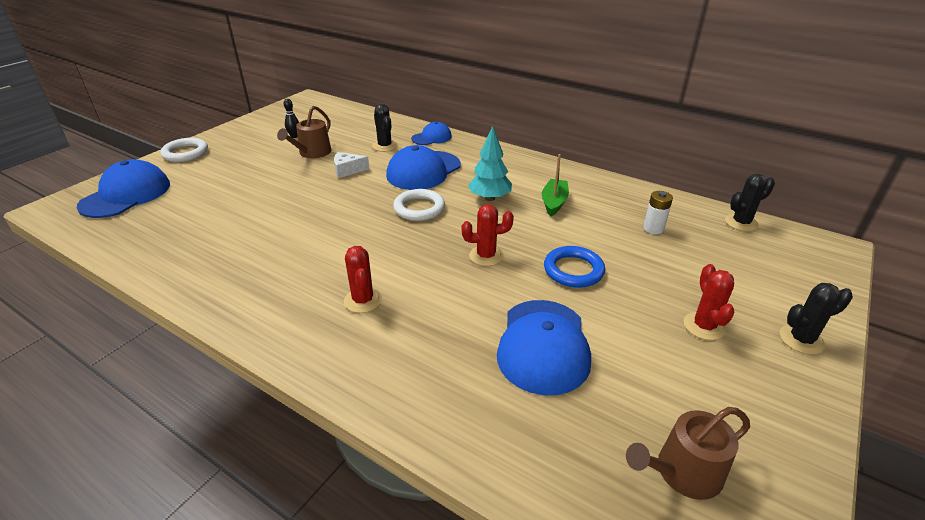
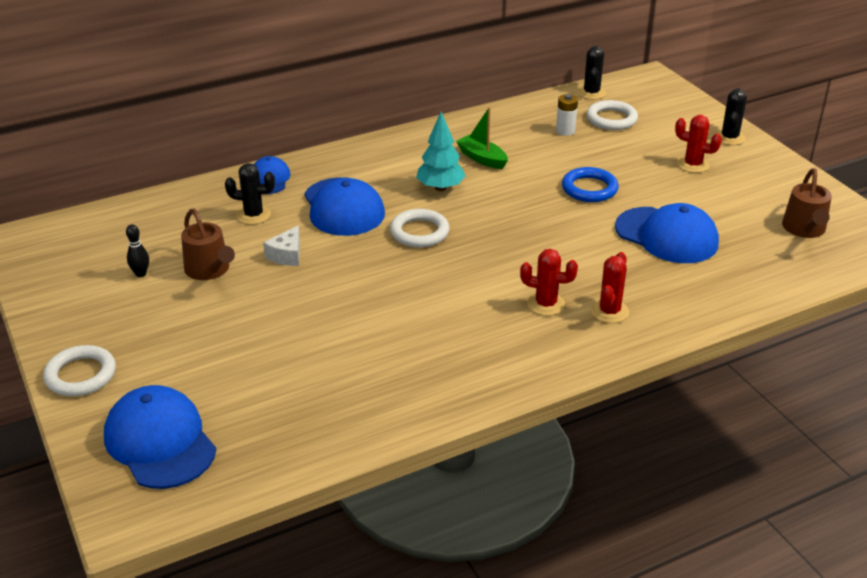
camera: 60 degrees left, 0 degrees up
(486, 256) = (534, 222): red cactus -> red cactus (609, 311)
(713, 247) = (611, 119): none -> white ring

